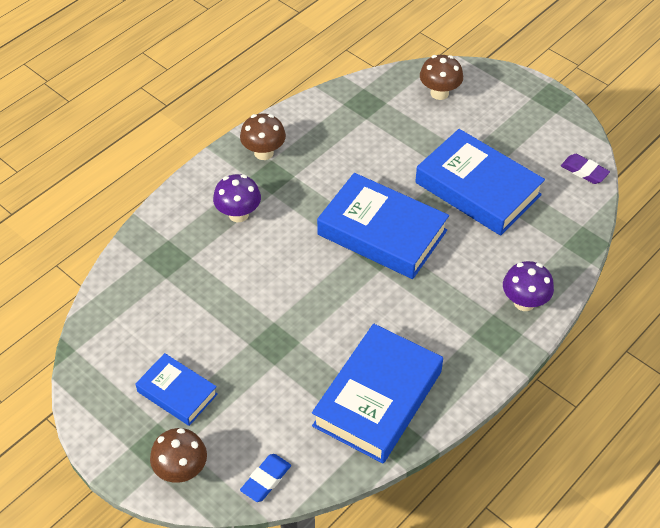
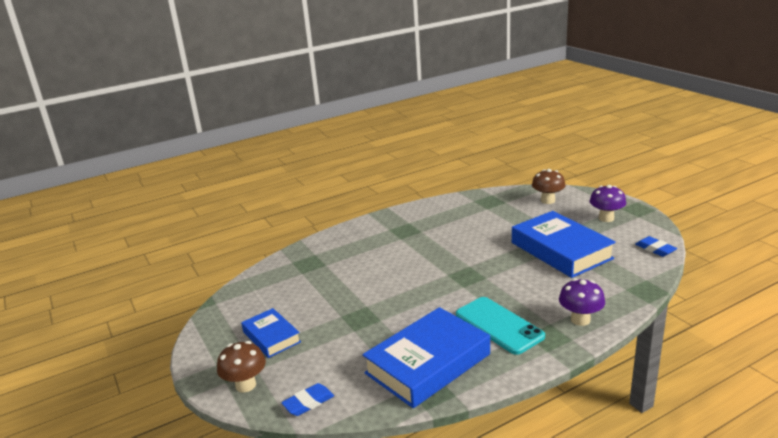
camera: 20 degrees right, 25 degrees down
(238, 214) = (371, 246): purple mushroom -> purple mushroom (606, 218)
(264, 153) = (405, 219): brown mushroom -> none
(382, 233) = (474, 266): blue book -> none
(438, 327) = (498, 325): none -> turquoise phone
(584, 171) = (655, 249): purple eraser -> blue eraser

